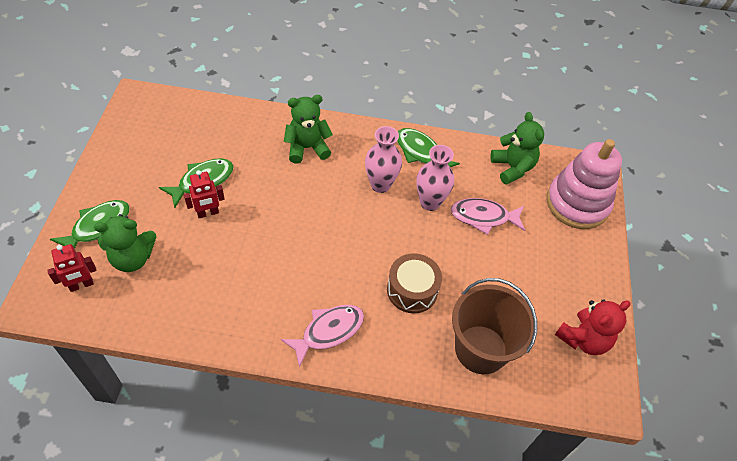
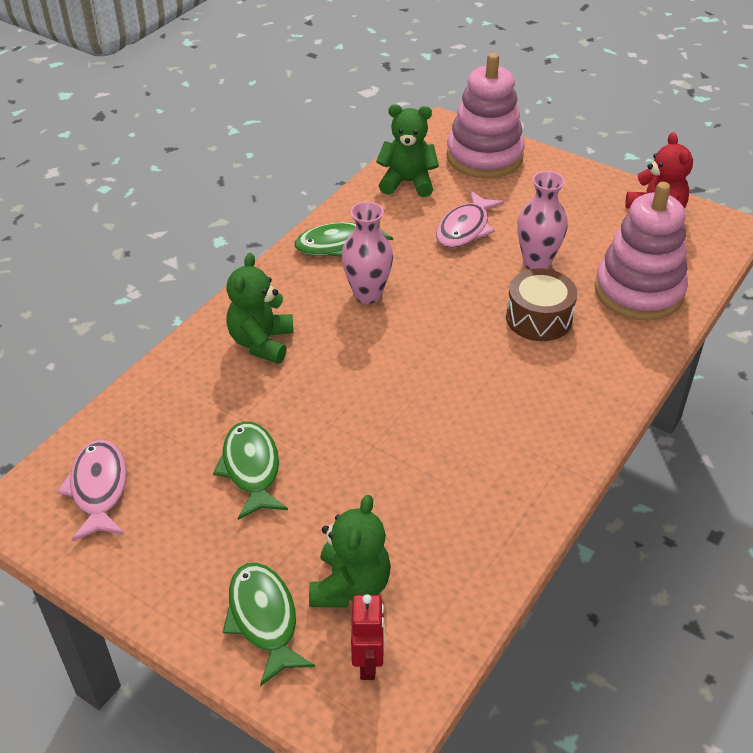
camera: 60 degrees left, 10 degrees down
(208, 213) = (315, 477): red robot -> none
(328, 331) = (565, 407): pink fish -> pink fish (98, 489)
(430, 202) = (420, 262): pink vase -> pink vase (537, 262)
(481, 349) = (638, 291): brown bucket -> pink stacking toy

